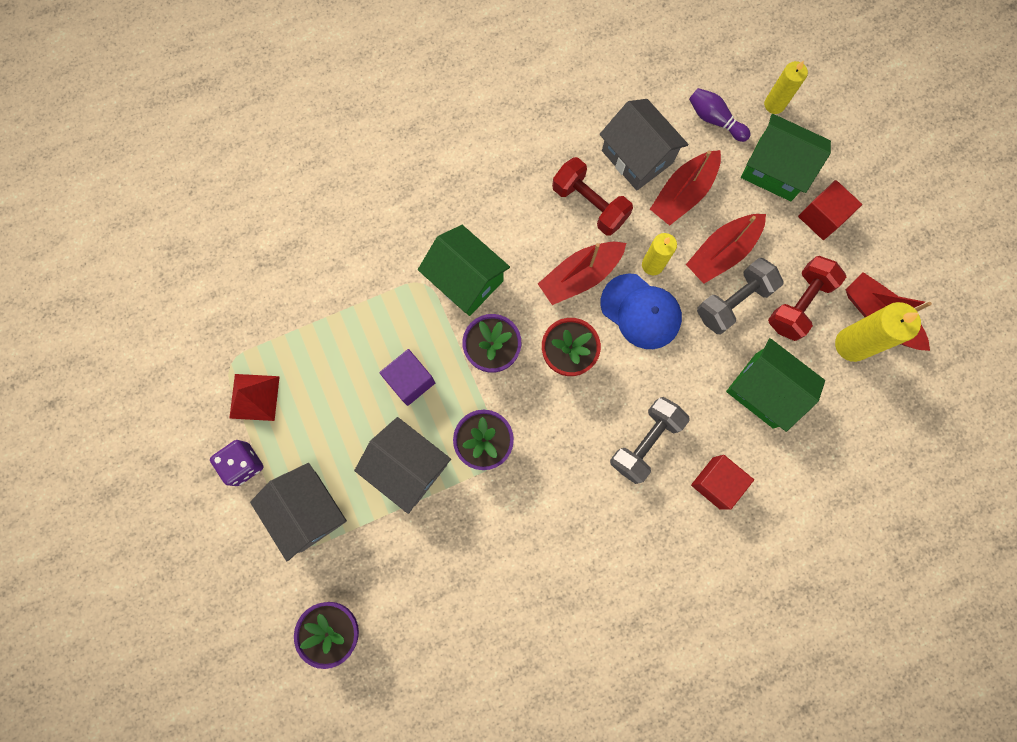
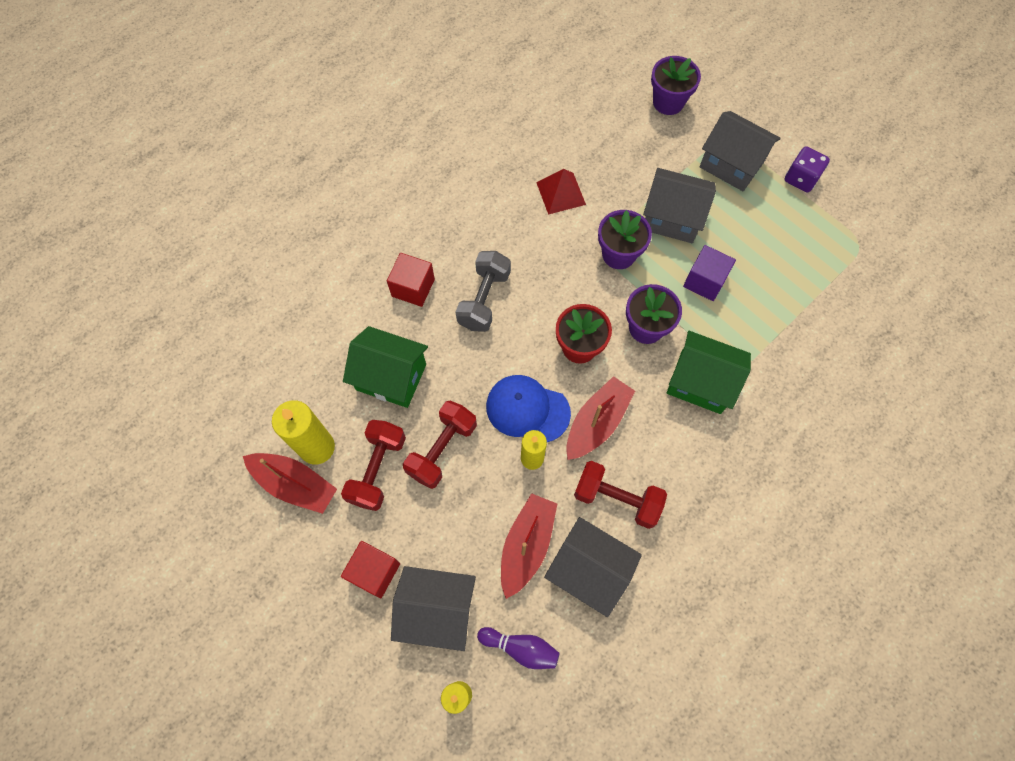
camera: 160 degrees right, 10 degrees down
(254, 397) = (823, 227): red pyramid -> red pyramid (560, 193)
(722, 252) = (467, 495): red boat -> none
(733, 301) = (442, 449): grey dumbbell -> red dumbbell
(775, 169) = (437, 610): green house -> grey house

